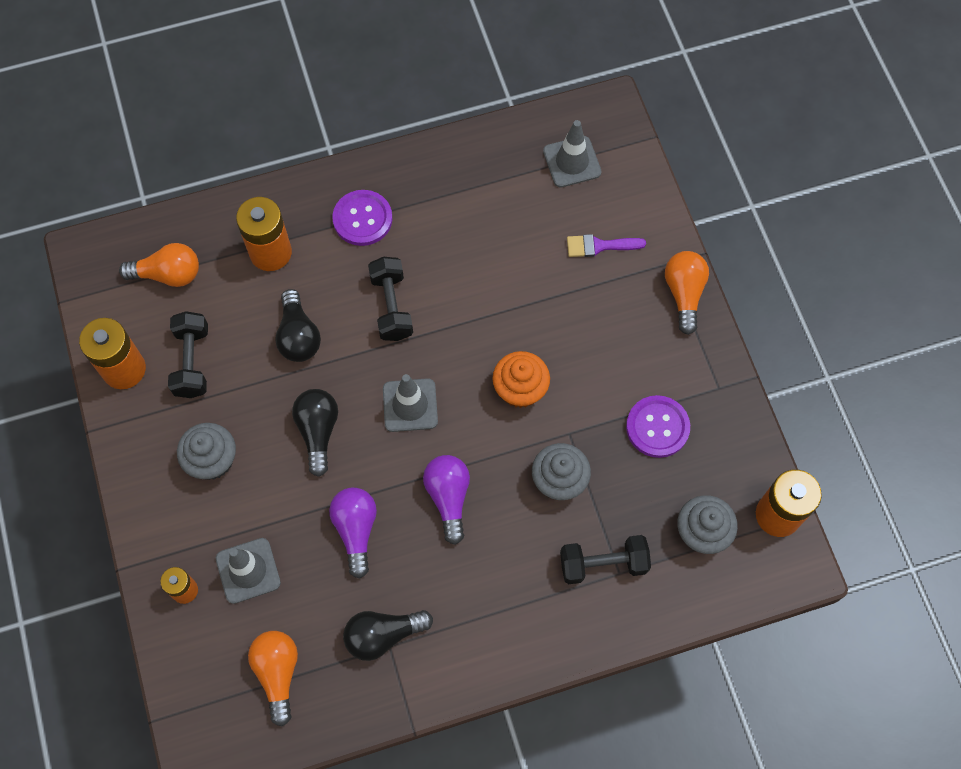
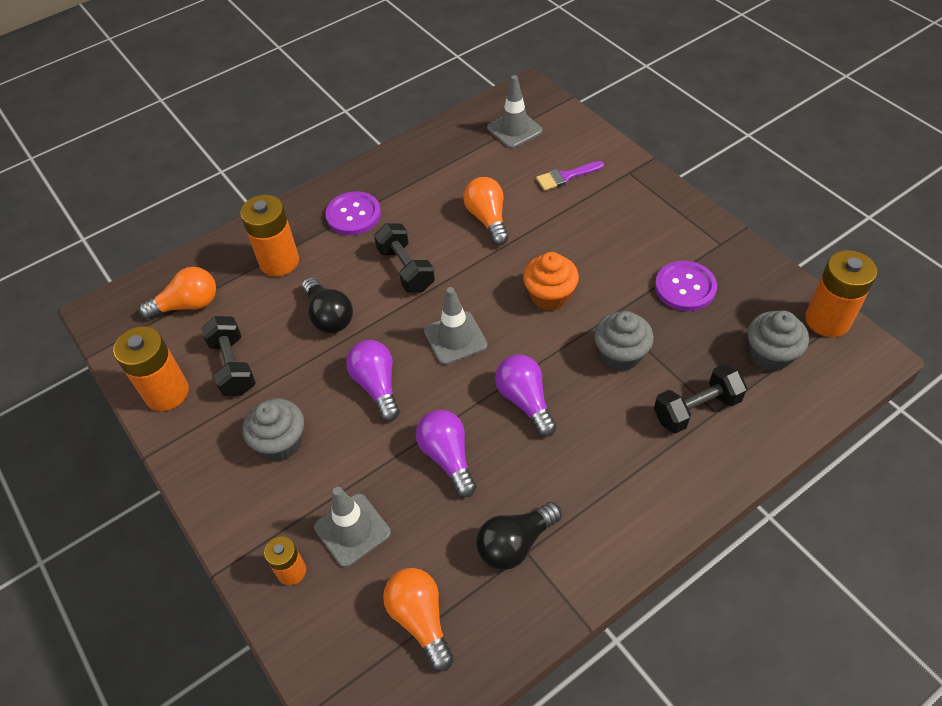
camera: 15 degrees left, 15 degrees down
(318, 431) = (377, 386): black light bulb -> purple light bulb
(684, 294) = (653, 188): orange light bulb -> orange light bulb (488, 219)

